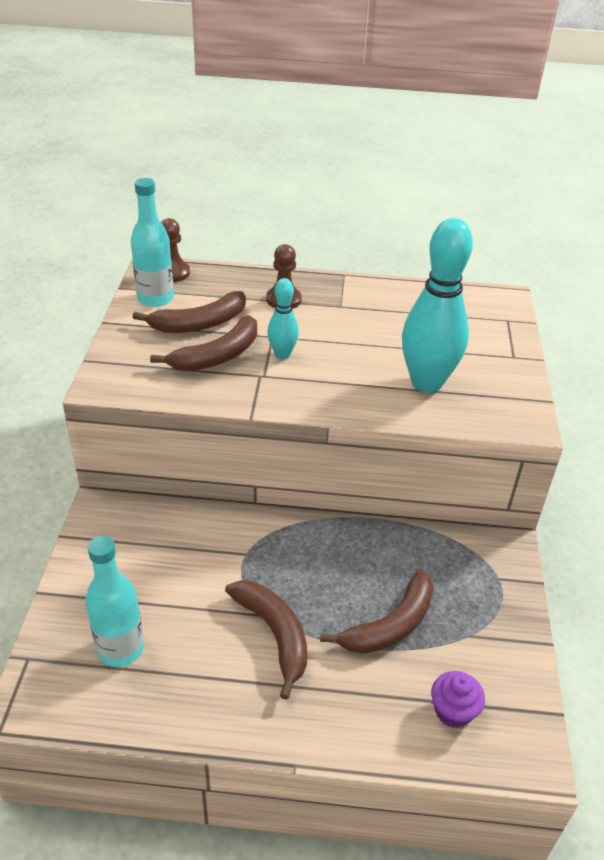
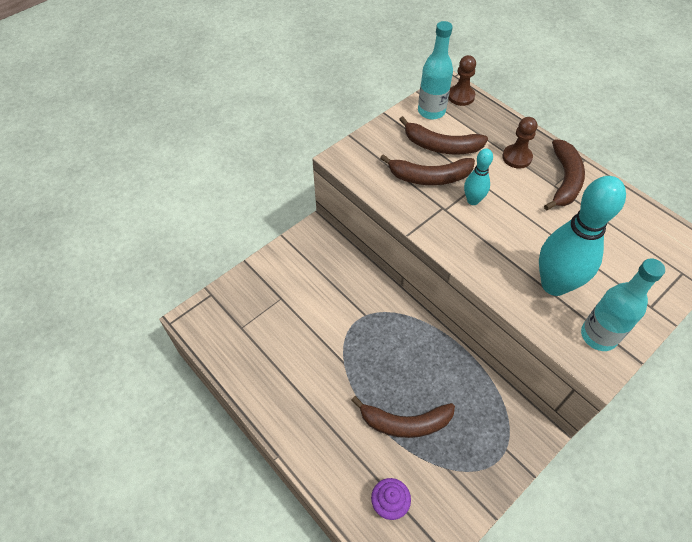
camera: 45 degrees right, 15 degrees up
(120, 648) = (254, 322): turquoise bottle -> turquoise bottle (598, 335)
(274, 634) = (335, 376): brown banana -> brown banana (564, 180)

